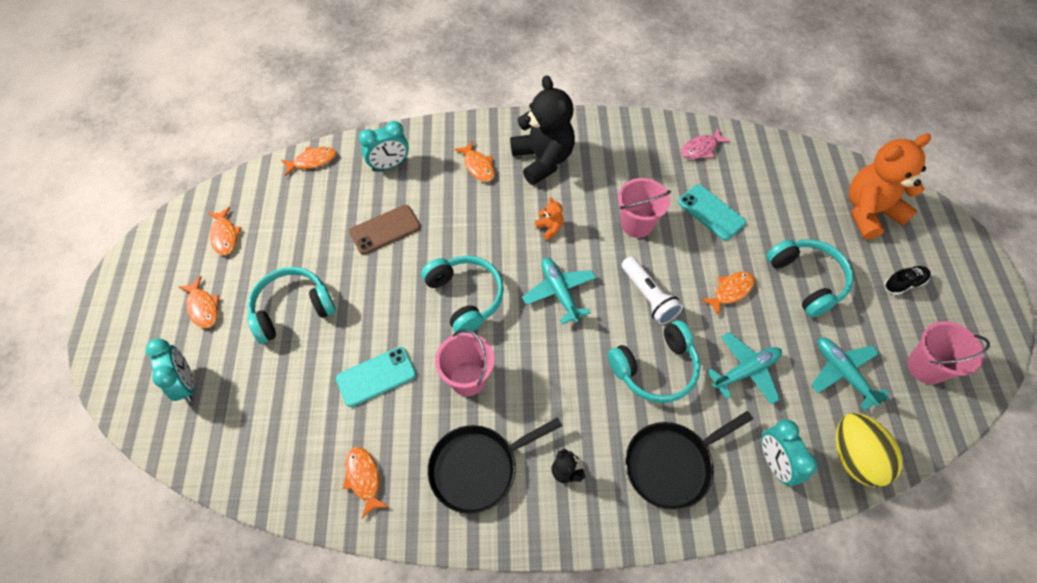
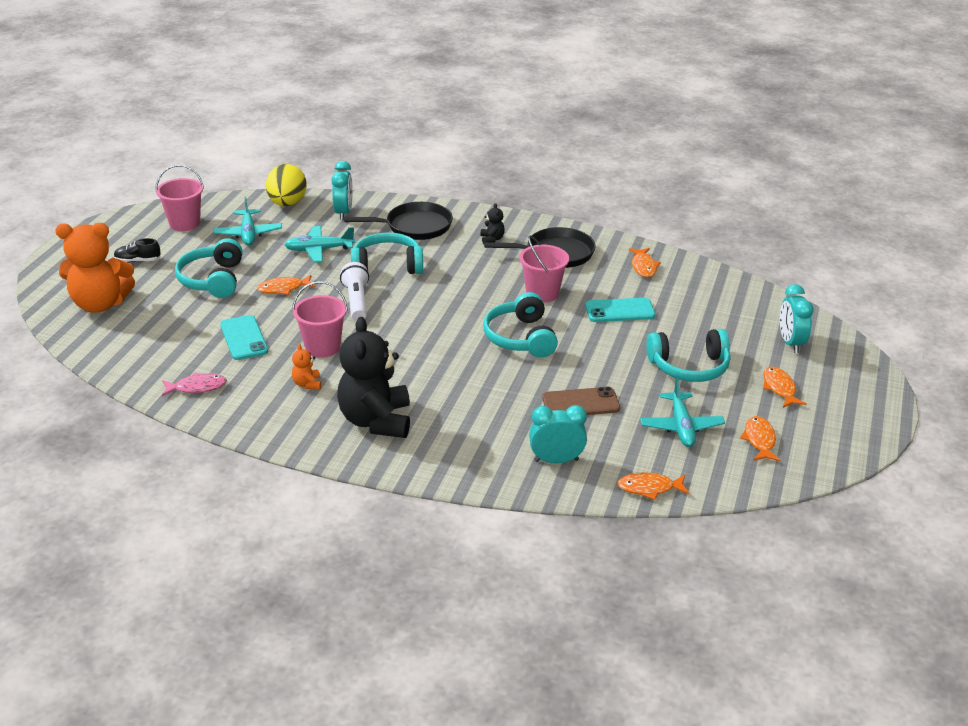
camera: 160 degrees left, 25 degrees down
(478, 166) = (453, 433): orange fish -> none
(550, 228) = (410, 364): orange teddy bear -> orange teddy bear (307, 384)
(559, 292) = (433, 321): turquoise plane -> turquoise plane (681, 426)

